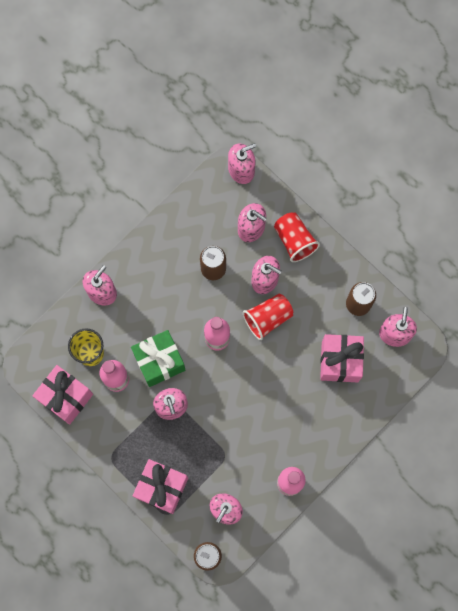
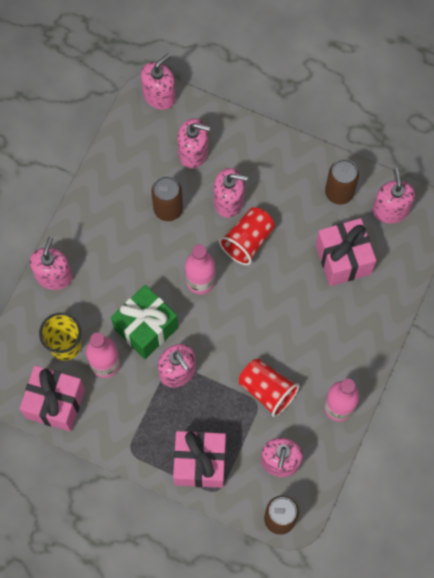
camera: 20 degrees left, 5 degrees down
(294, 240) = (245, 149): red cup -> red cup (267, 390)

